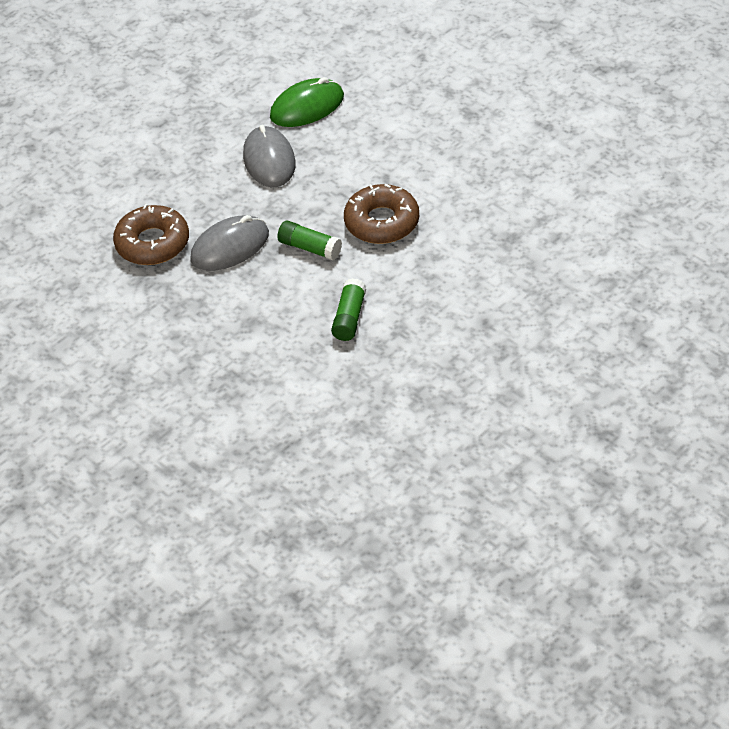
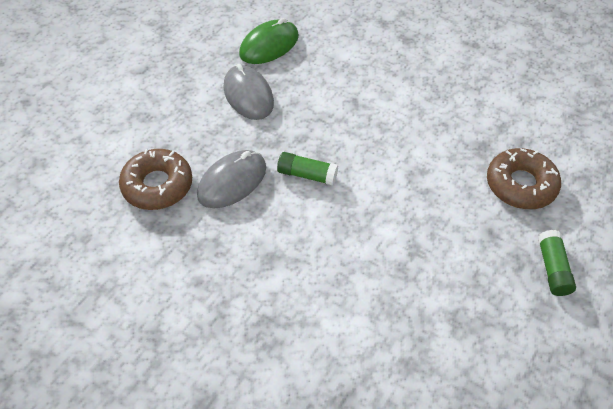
camera: 15 degrees left, 5 degrees up
(349, 317) = (364, 242): green glue stick -> green glue stick (552, 268)
(382, 222) = (365, 143): brown donut -> brown donut (520, 185)

